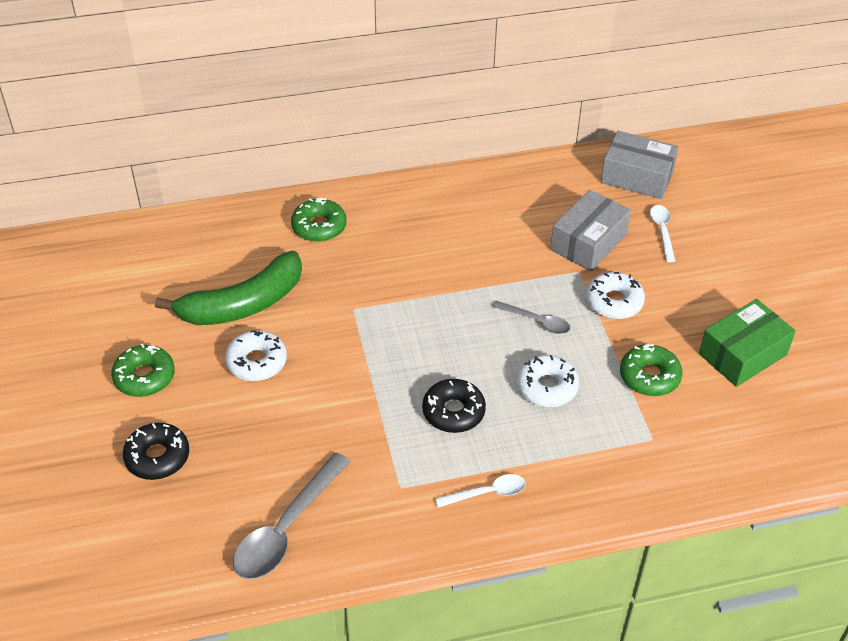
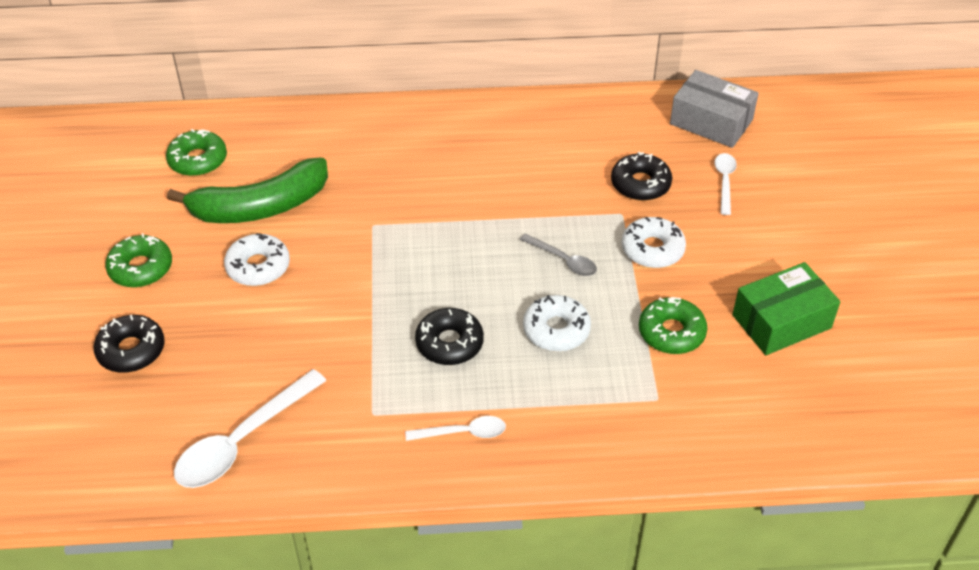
camera: 10 degrees right, 0 degrees up
(286, 528) = (242, 441): grey spoon -> white spoon
(319, 226) = (359, 137): green donut -> green donut (198, 160)
(588, 242) = (640, 184): grey box -> black donut

